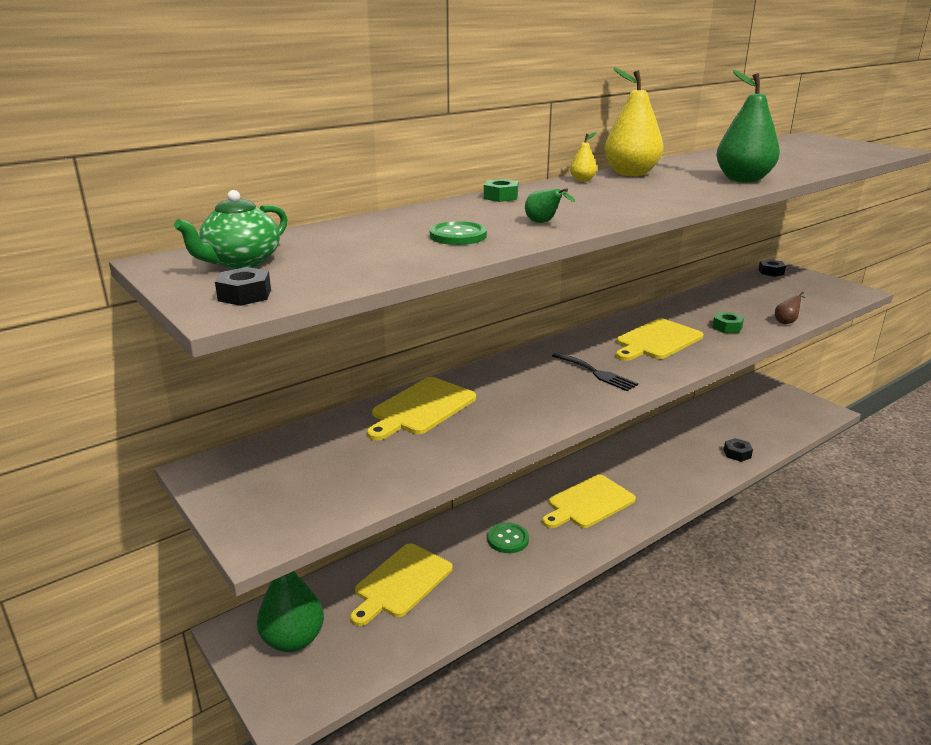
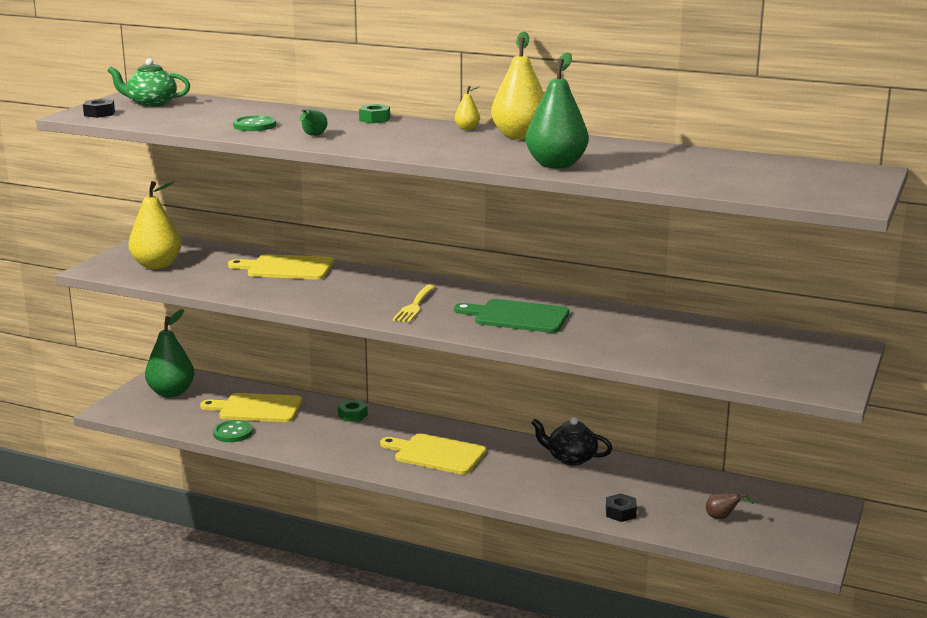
camera: 60 degrees right, 5 degrees down
(308, 487) = (157, 265): none -> yellow pear
(508, 539) = (347, 432): green button -> green button (233, 433)
(596, 373) = (414, 306): black fork -> yellow fork
(638, 445) = (570, 458): none -> black teapot
(657, 341) = (517, 316): yellow cutting board -> green cutting board
(727, 327) = (596, 339): green nut -> green nut (352, 415)
(771, 272) = (822, 342): black nut -> none
(786, 322) = (656, 363): brown pear -> brown pear (722, 518)

